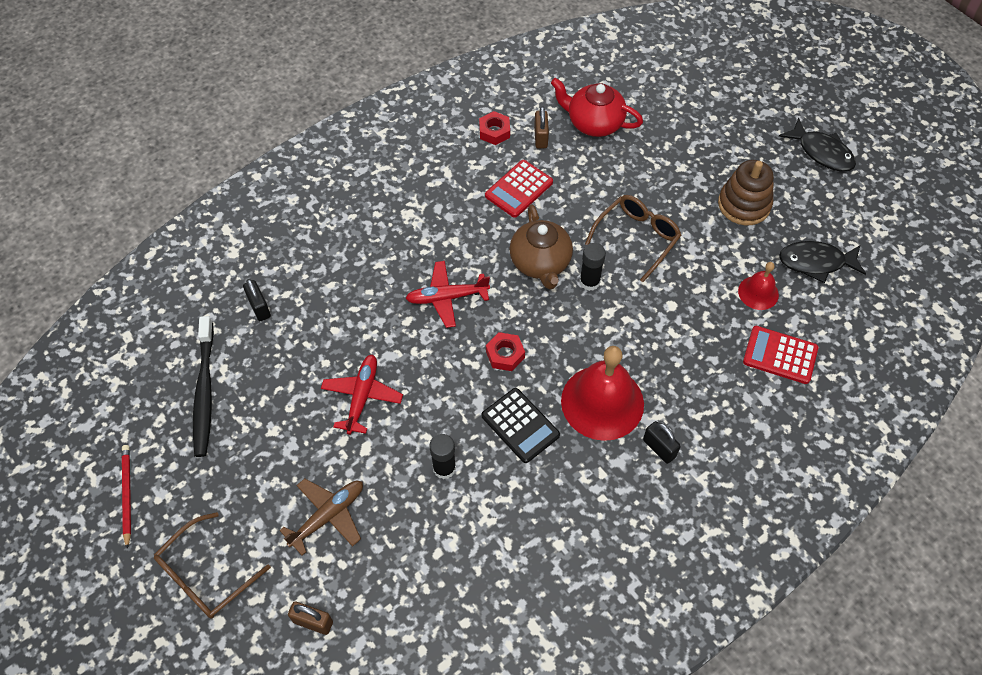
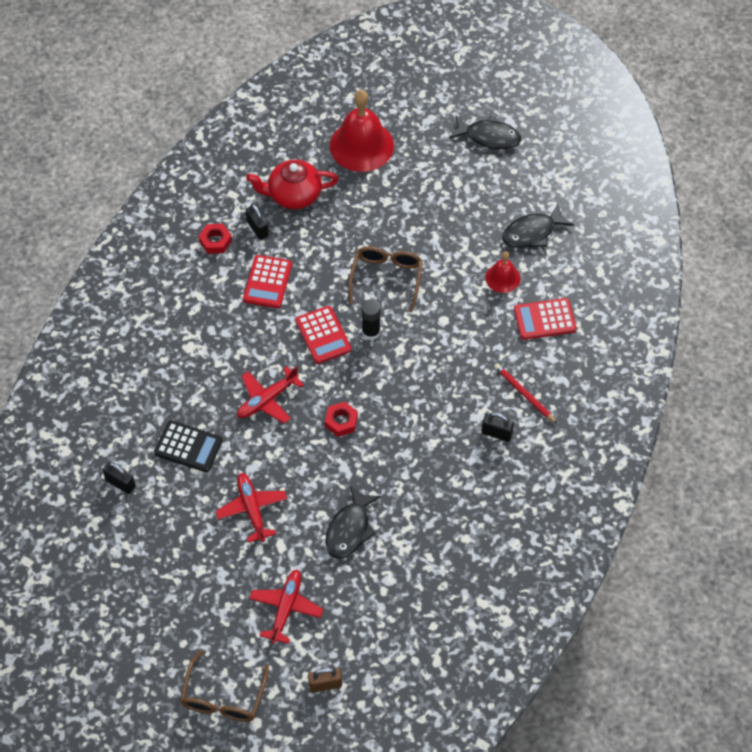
camera: 30 degrees left, 0 degrees up
(127, 495) = (120, 676): red pencil -> red pencil (524, 394)
(204, 392) = (124, 570): black toothbrush -> none
(328, 516) = (286, 608): brown plane -> red plane
(444, 468) = (349, 529): black glue stick -> black fish
(520, 425) = (386, 469): black calculator -> black calculator (188, 447)
(540, 137) = (257, 229): brown padlock -> black padlock
(540, 262) = (323, 335): brown teapot -> red calculator
(602, 402) = (436, 420): red bell -> red bell (361, 145)
(744, 204) = (453, 210): brown stacking toy -> none

